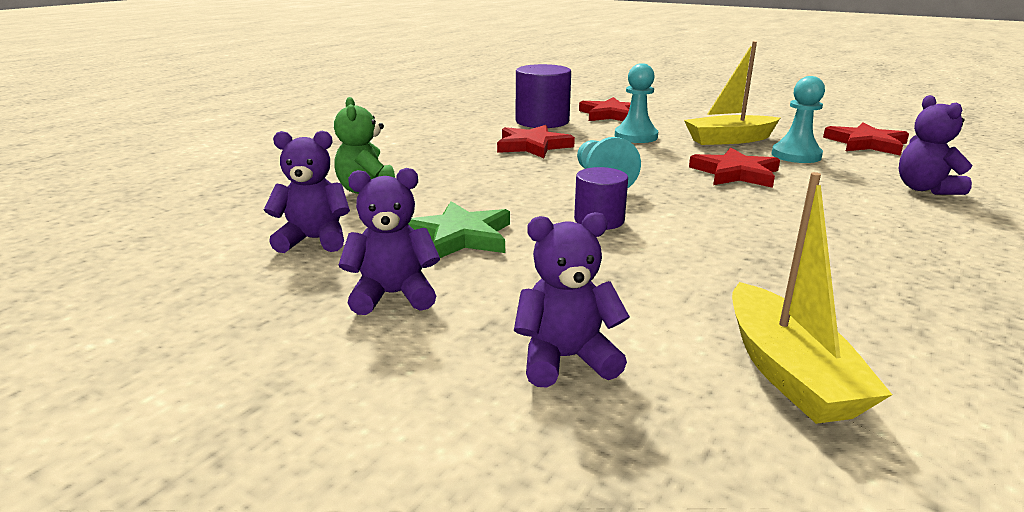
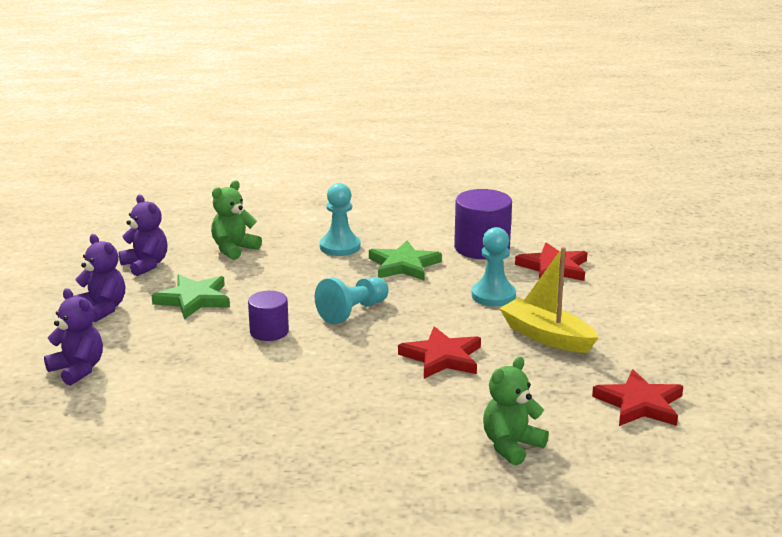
camera: 55 degrees right, 0 degrees up
(532, 146) = (404, 265): red star -> green star
(788, 372) = (114, 428): yellow boat -> none
(796, 155) = (538, 375): turquoise pawn -> turquoise pawn (340, 247)
(925, 189) = (511, 446): purple teddy bear -> green teddy bear

